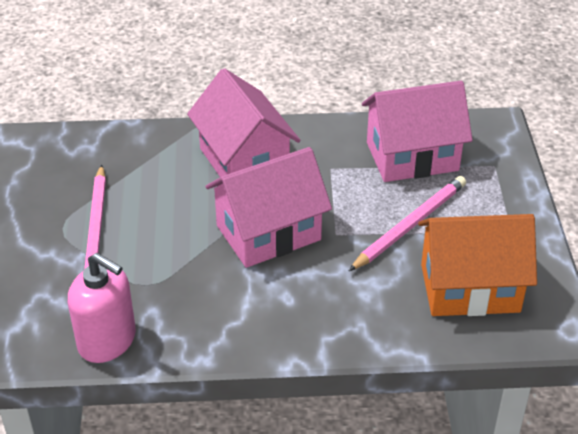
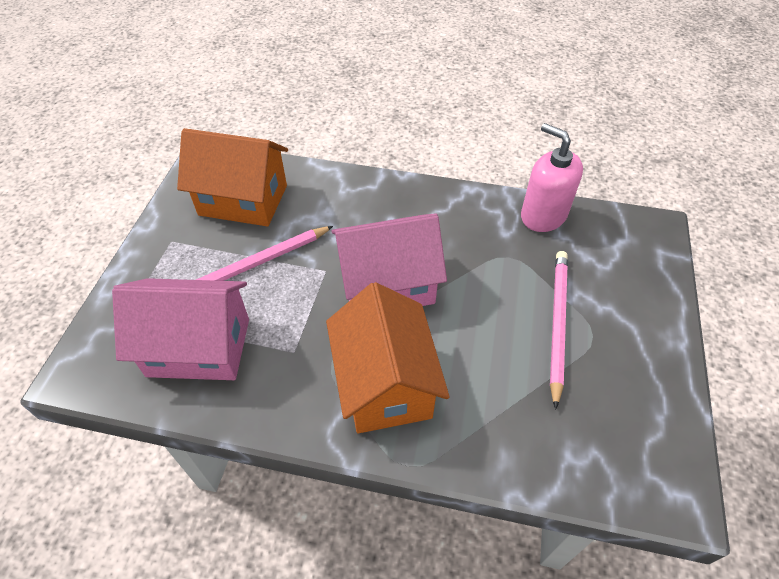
camera: 165 degrees left, 10 degrees up
(244, 162) = (385, 384): pink house -> orange house

